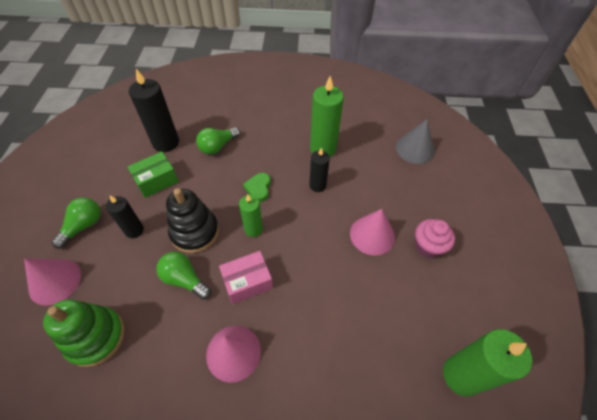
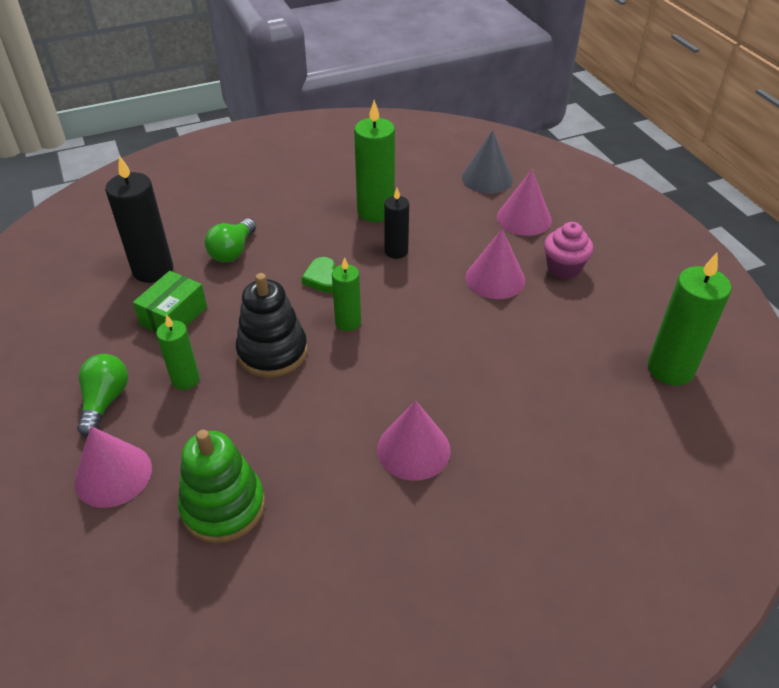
camera: 25 degrees left, 10 degrees down
(134, 230) = (185, 379): black candle -> green candle
(184, 279) = (297, 404): green light bulb -> none
(247, 282) = (380, 376): pink box -> none
(422, 192) = (524, 218): none -> pink cone

